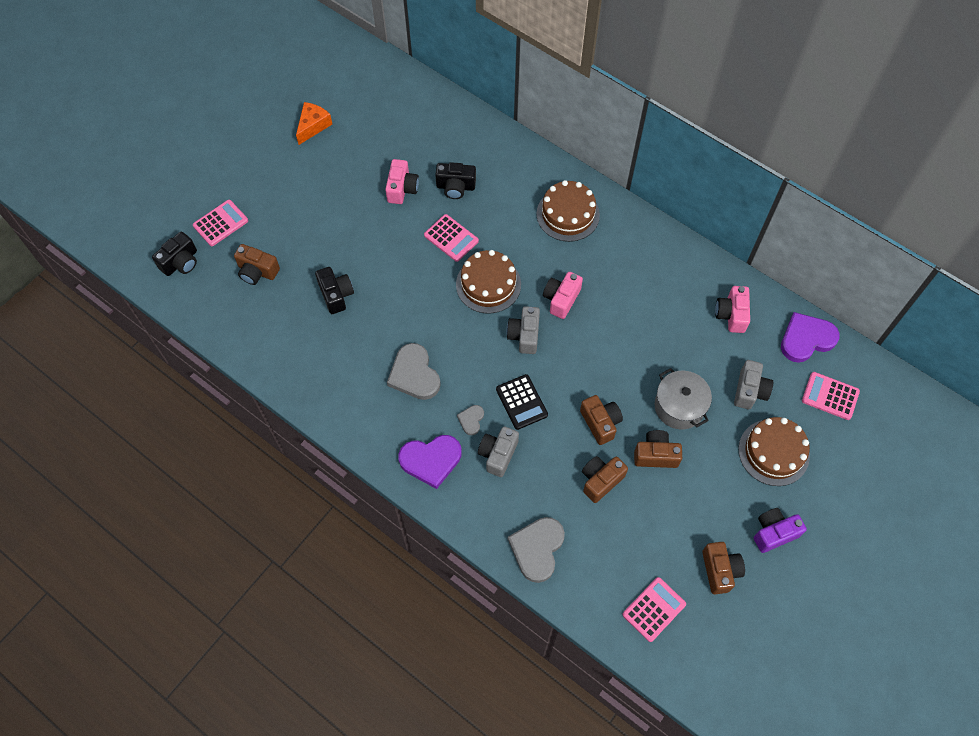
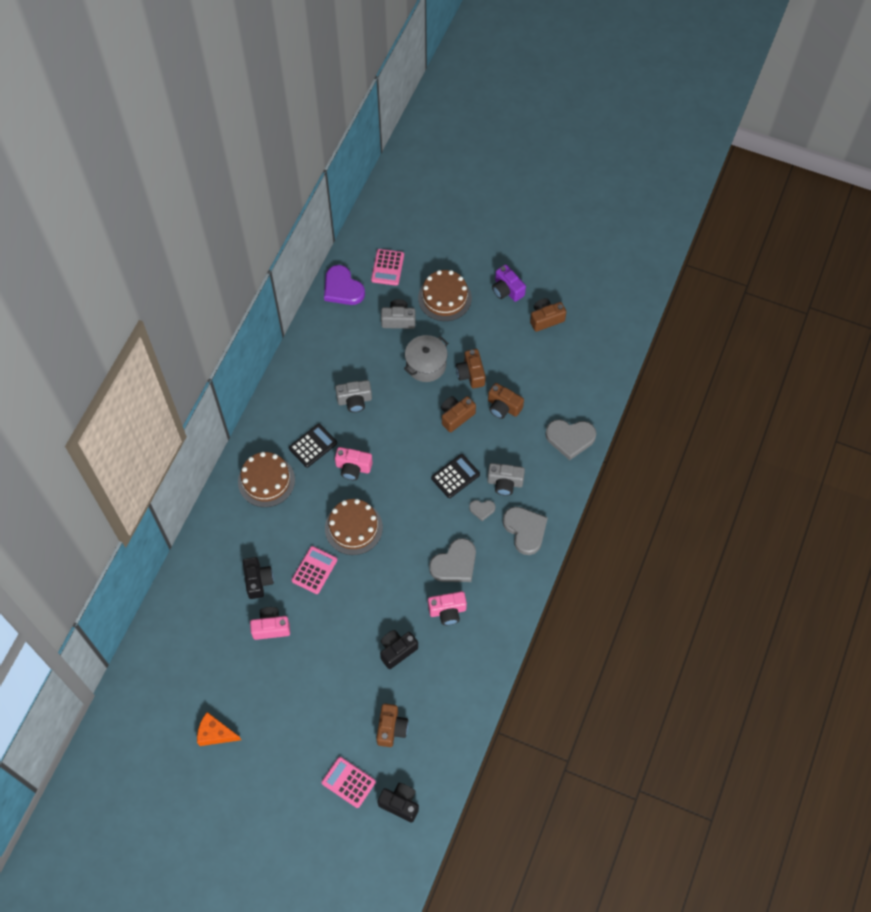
camera: 105 degrees left, 0 degrees up
(431, 460) = (525, 530): purple heart -> grey heart
(524, 335) = (395, 488): grey camera -> grey camera (354, 400)
(599, 265) = (313, 445): none -> black calculator
(654, 609) = (587, 355): pink calculator -> none
(731, 315) = (334, 341): pink camera -> pink camera (447, 611)

